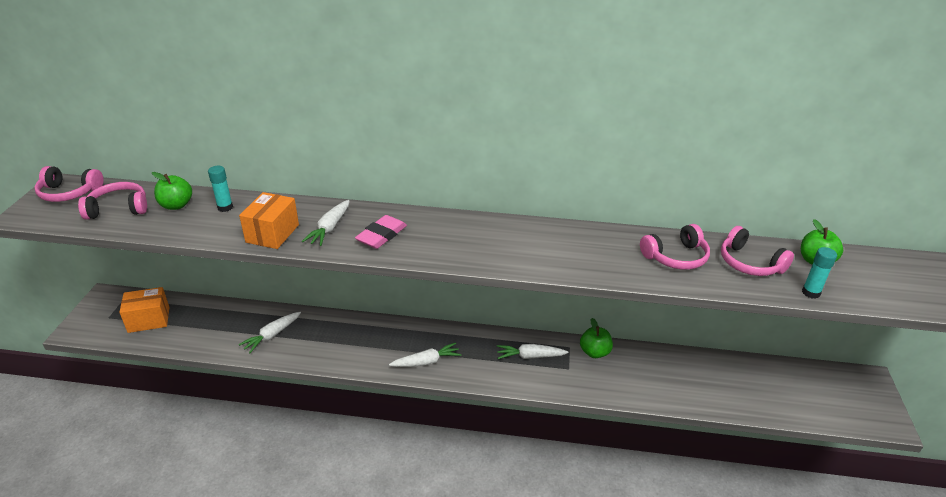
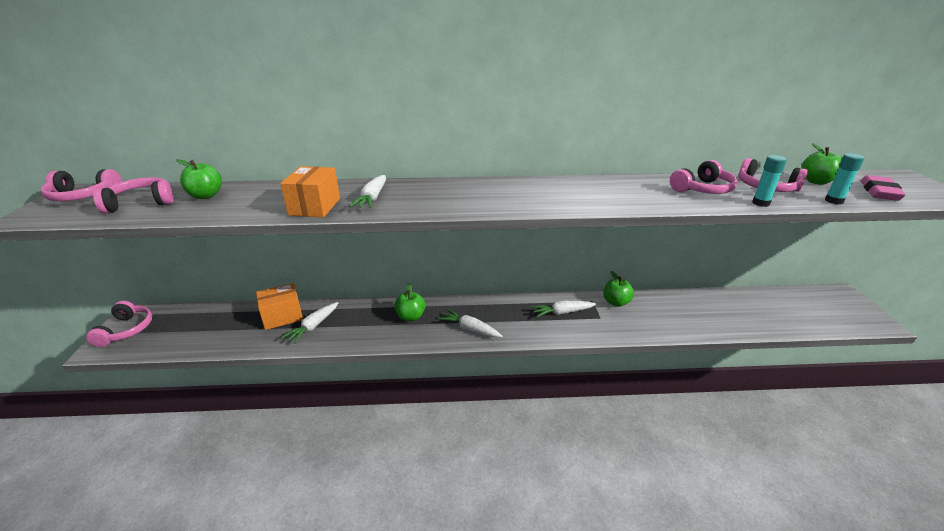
camera: 10 degrees left, 5 degrees down
(99, 314) = (126, 330): none -> pink headphones
(149, 320) = (181, 329): orange box -> orange box (282, 316)
(225, 207) = (258, 193): turquoise glue stick -> turquoise glue stick (760, 203)
(370, 338) = (410, 317): none -> green apple
(381, 235) = (426, 199): pink eraser -> pink eraser (879, 192)
(426, 362) = (470, 329): white carrot -> white carrot turned 120 degrees counterclockwise

